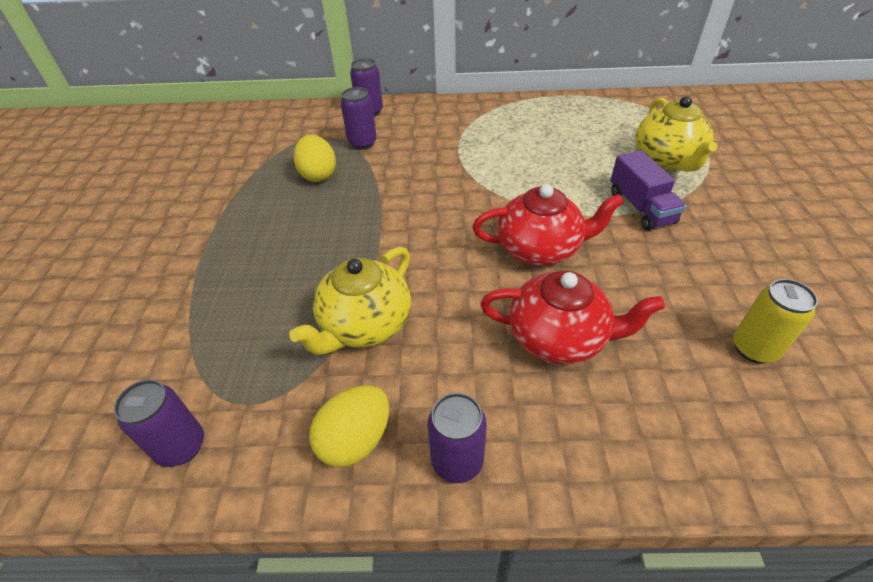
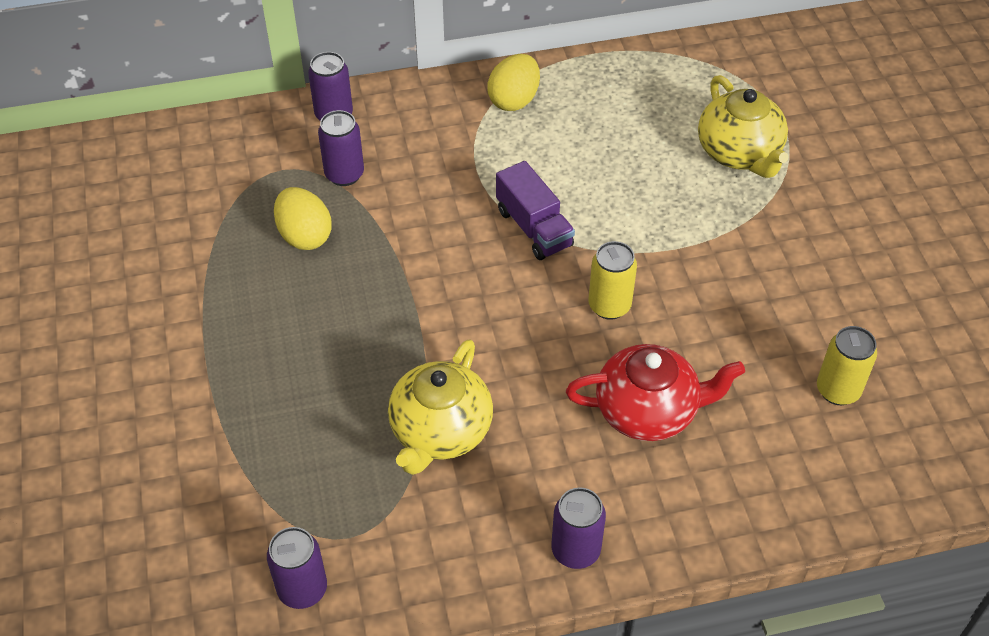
camera: 15 degrees left, 5 degrees up
(355, 440) = (473, 550): yellow egg -> yellow egg (514, 100)
(540, 249) = (609, 306): red teapot -> yellow can
(641, 207) = (715, 231): purple truck -> purple truck (534, 228)

